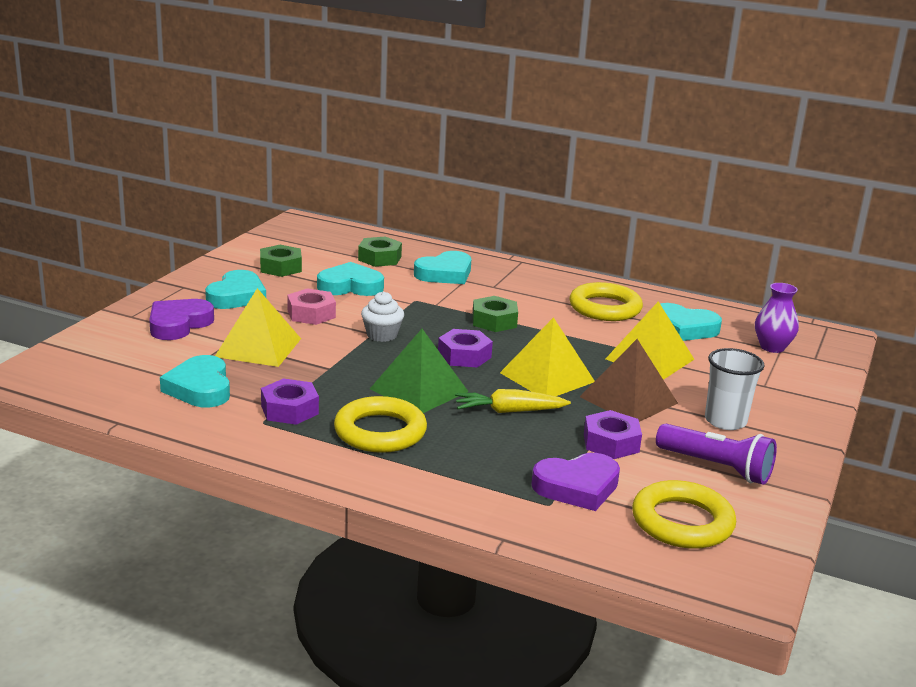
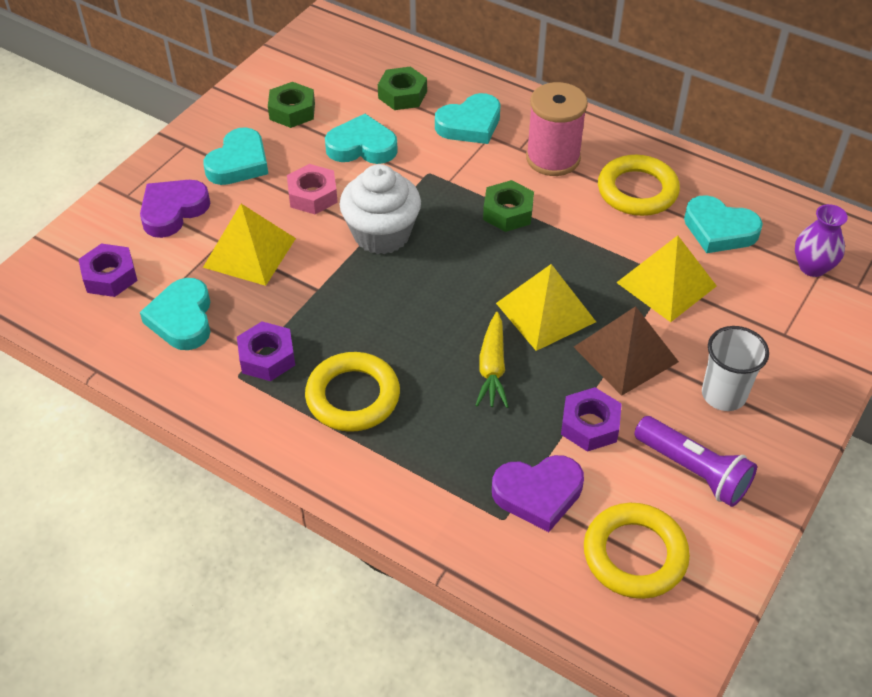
camera: 10 degrees right, 25 degrees up
(382, 335) = (381, 234): white cupcake -> white cupcake, size x1.74
(419, 390) = (404, 330): green pyramid -> none
(464, 356) = (463, 272): purple nut -> purple nut (110, 276)
(508, 411) = (492, 368): yellow carrot -> yellow carrot turned 90 degrees counterclockwise
(524, 291) = (553, 158): none -> pink spool

